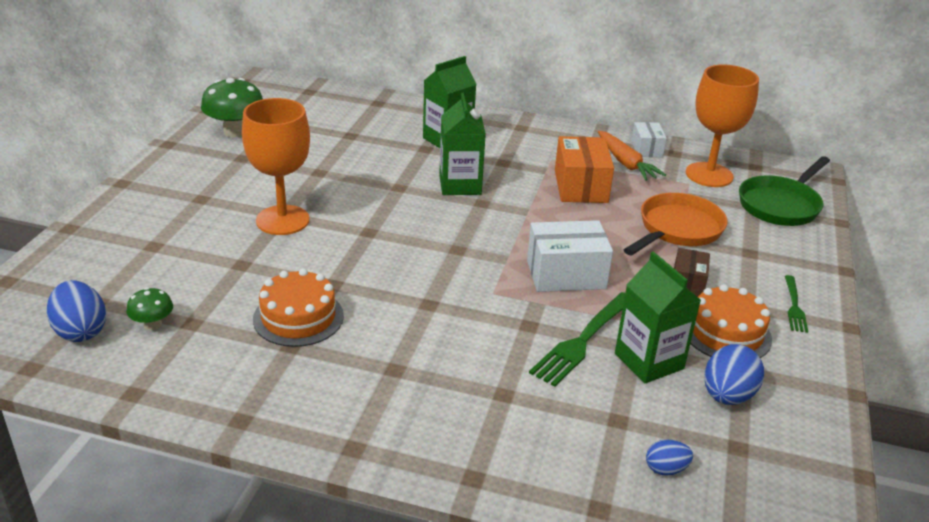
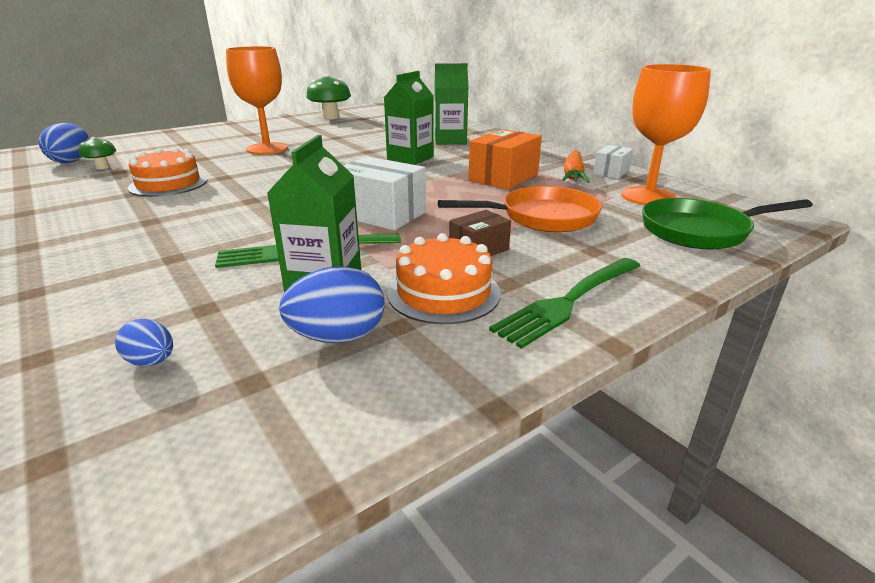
camera: 40 degrees right, 5 degrees down
(794, 306) = (568, 302): green fork -> green fork, size x1.73

